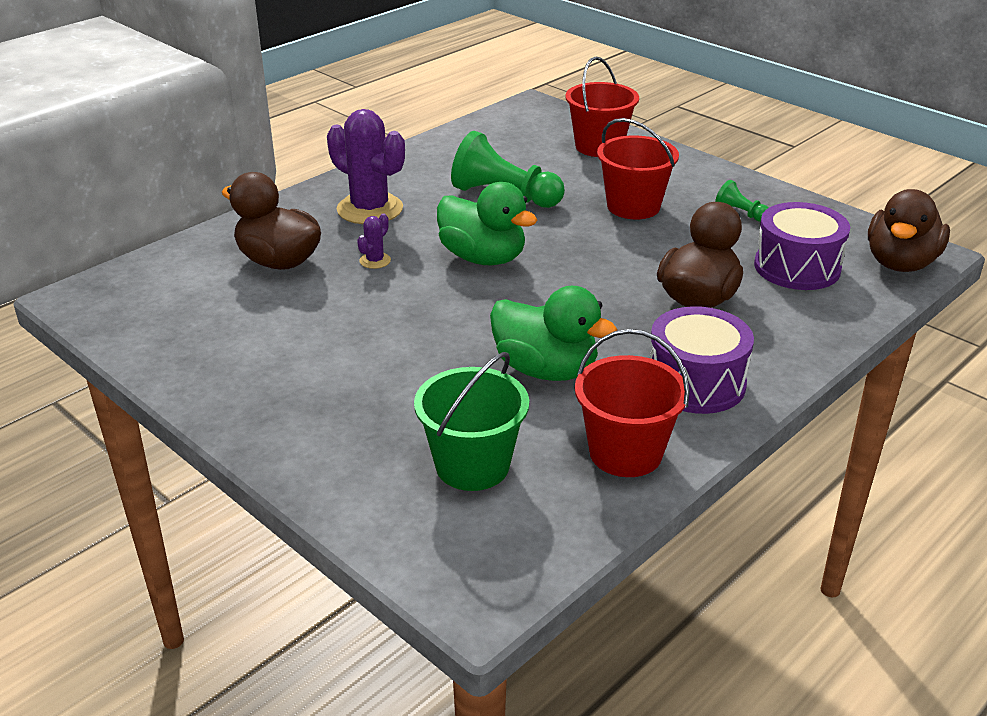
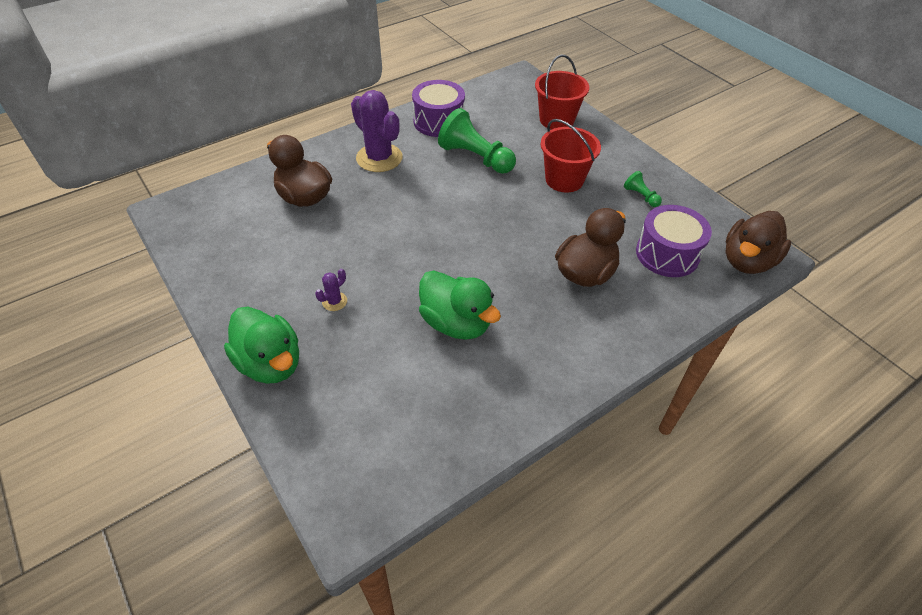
camera: 10 degrees right, 15 degrees up
(375, 261) = (369, 205): purple cactus -> purple cactus (334, 301)
(472, 466) = (379, 402): green bucket -> none
(483, 258) = (443, 213): green duck -> green duck (270, 363)
(625, 453) = (489, 409): red bucket -> none
(695, 383) = (559, 352): purple drum -> purple drum (439, 121)

